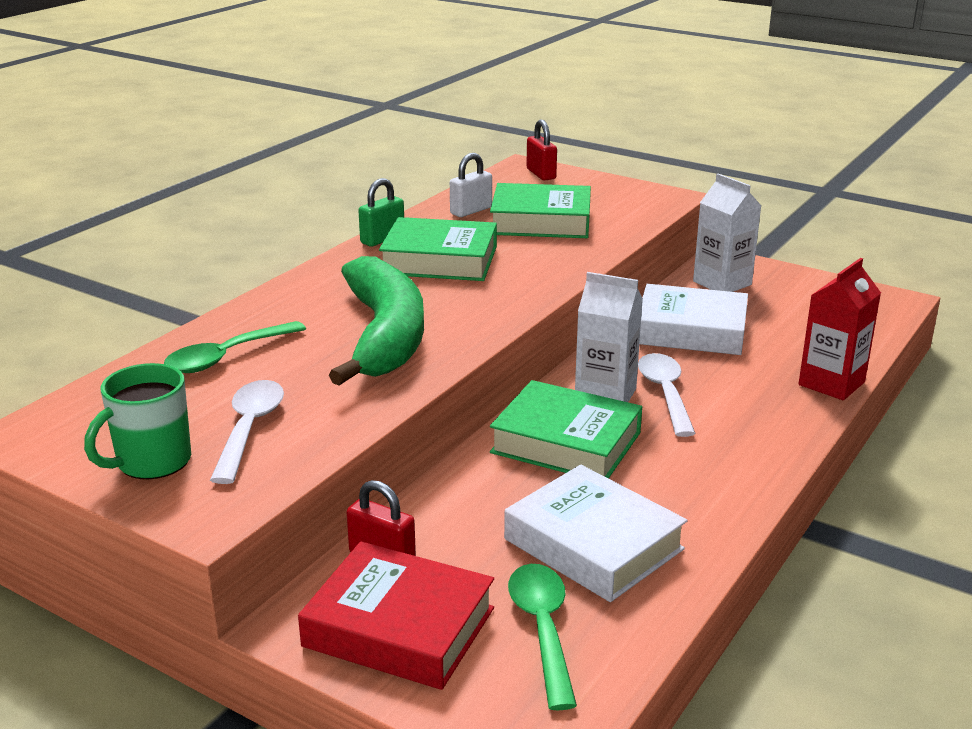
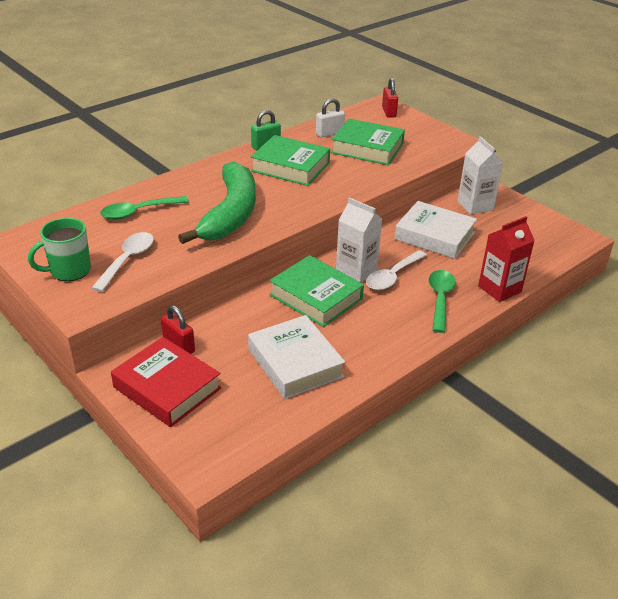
camera: 15 degrees right, 10 degrees up
(543, 629) = (240, 406): green spoon -> green spoon (440, 299)
(665, 393) = (392, 276): white spoon -> white spoon turned 150 degrees counterclockwise

